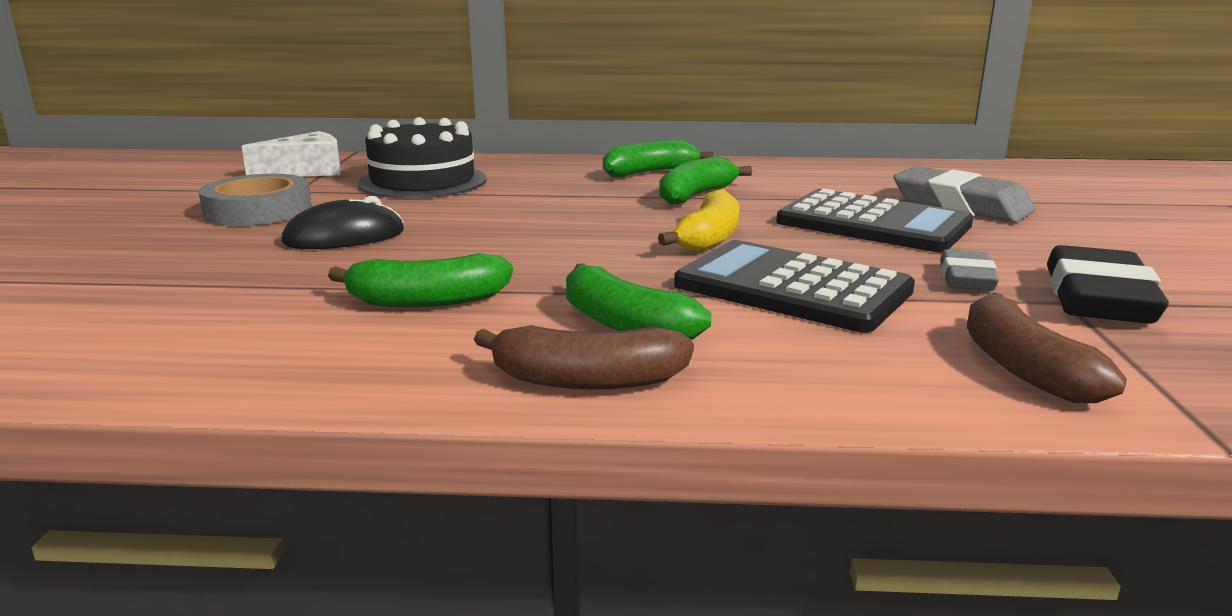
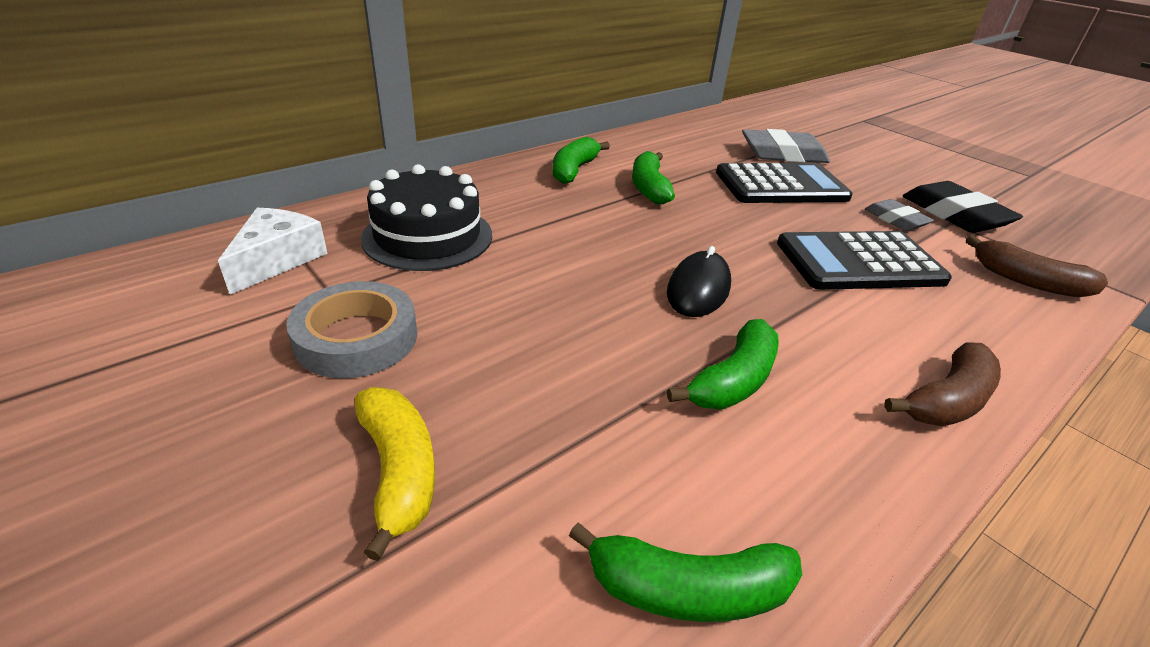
camera: 45 degrees left, 15 degrees up
(344, 237) = (520, 338): black mouse -> black mouse (698, 289)
(624, 324) = (863, 338): green banana -> green banana (687, 589)
(709, 238) = (740, 231): yellow banana -> yellow banana (399, 471)

